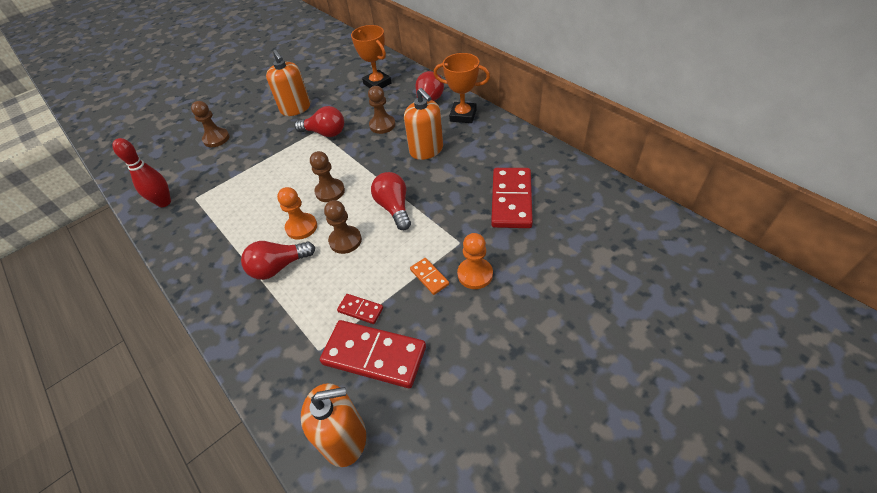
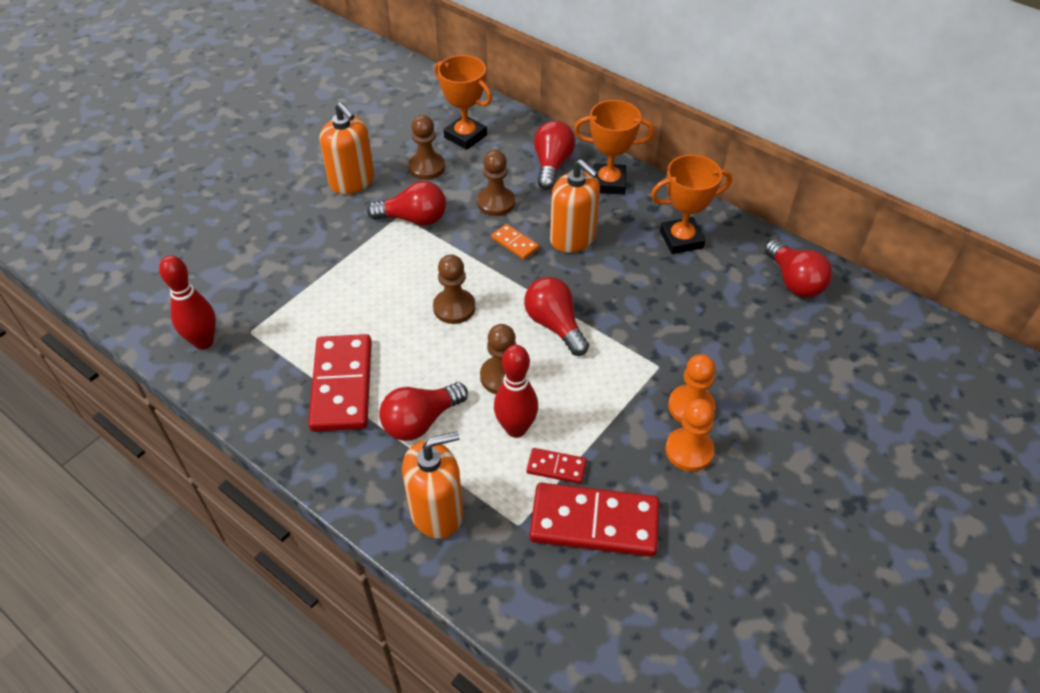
camera: 15 degrees left, 0 degrees up
(216, 139) = (244, 236): brown pawn -> brown pawn (427, 167)
(301, 227) = (432, 363): orange pawn -> orange pawn (689, 451)
(342, 278) = (516, 428): none -> red bowling pin
(344, 438) = (591, 625): orange soap dispenser -> orange soap dispenser (437, 511)
(429, 277) = (633, 416): orange domino -> orange domino (514, 243)
(503, 155) = (681, 239): none -> orange trophy
(511, 200) = (709, 303): red domino -> red domino (342, 385)
(580, 188) = (794, 281): none -> red light bulb

